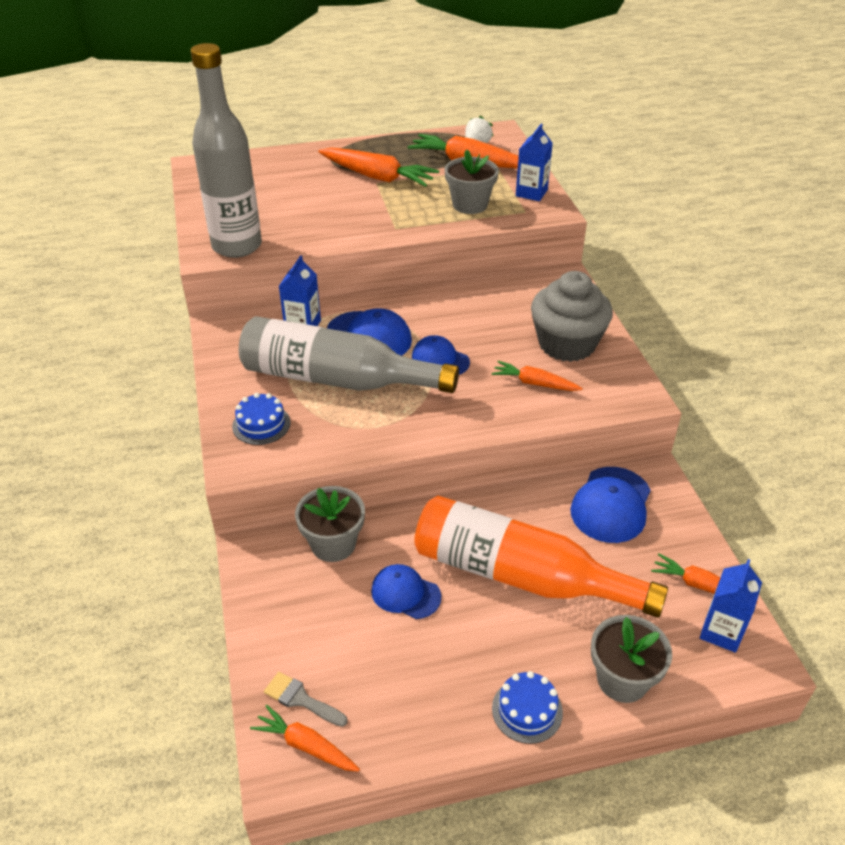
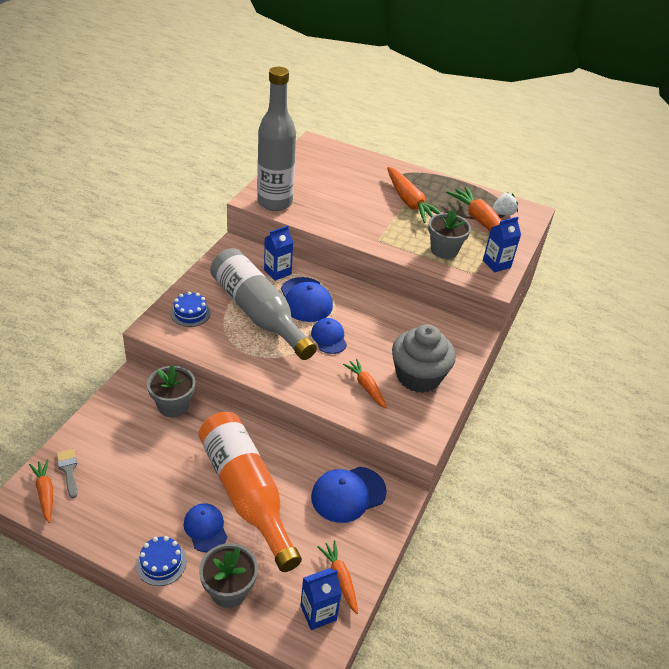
camera: 35 degrees right, 0 degrees up
(405, 593) = (176, 457): blue cap -> blue cap (205, 528)

